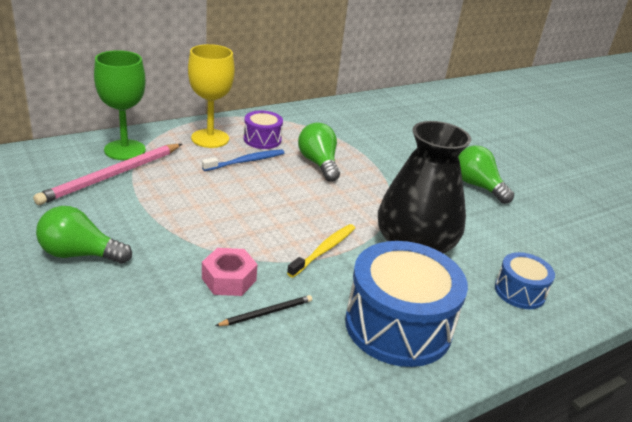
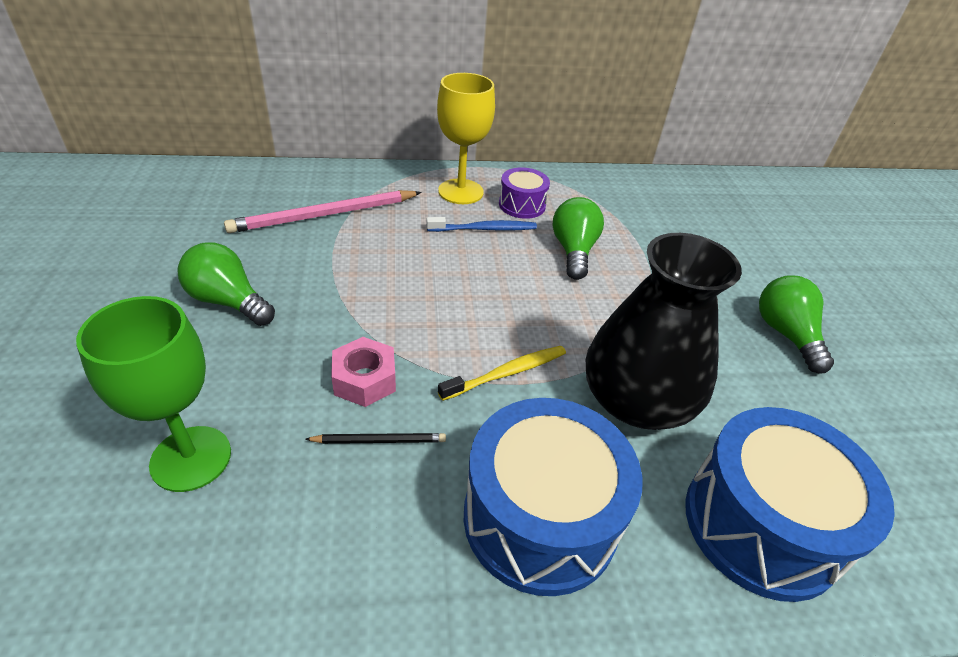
camera: 25 degrees right, 10 degrees up
(125, 150) = (358, 187): green goblet -> green goblet (191, 458)
(519, 292) = (761, 524): blue drum -> blue drum, size x1.94

